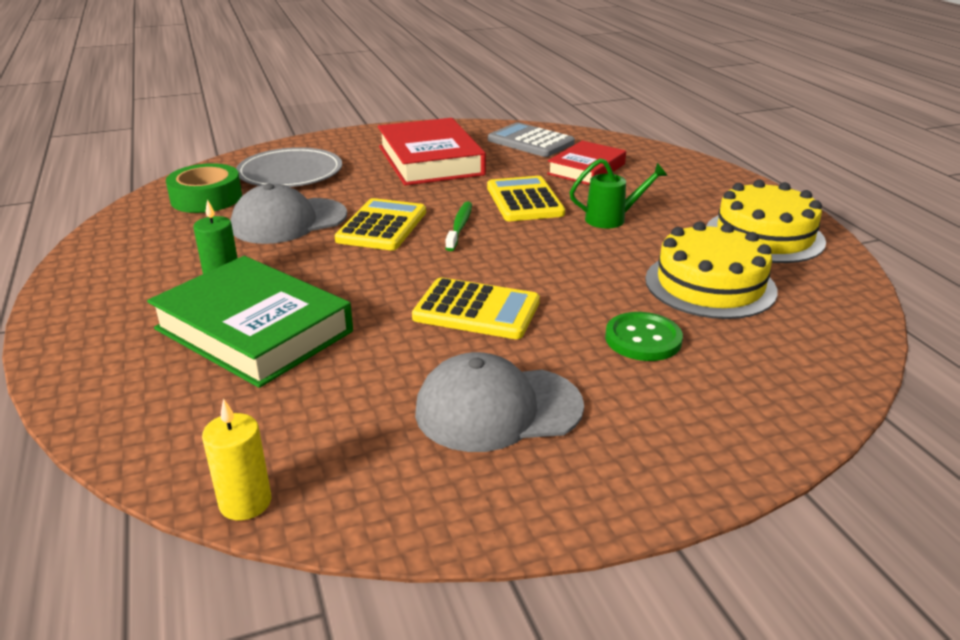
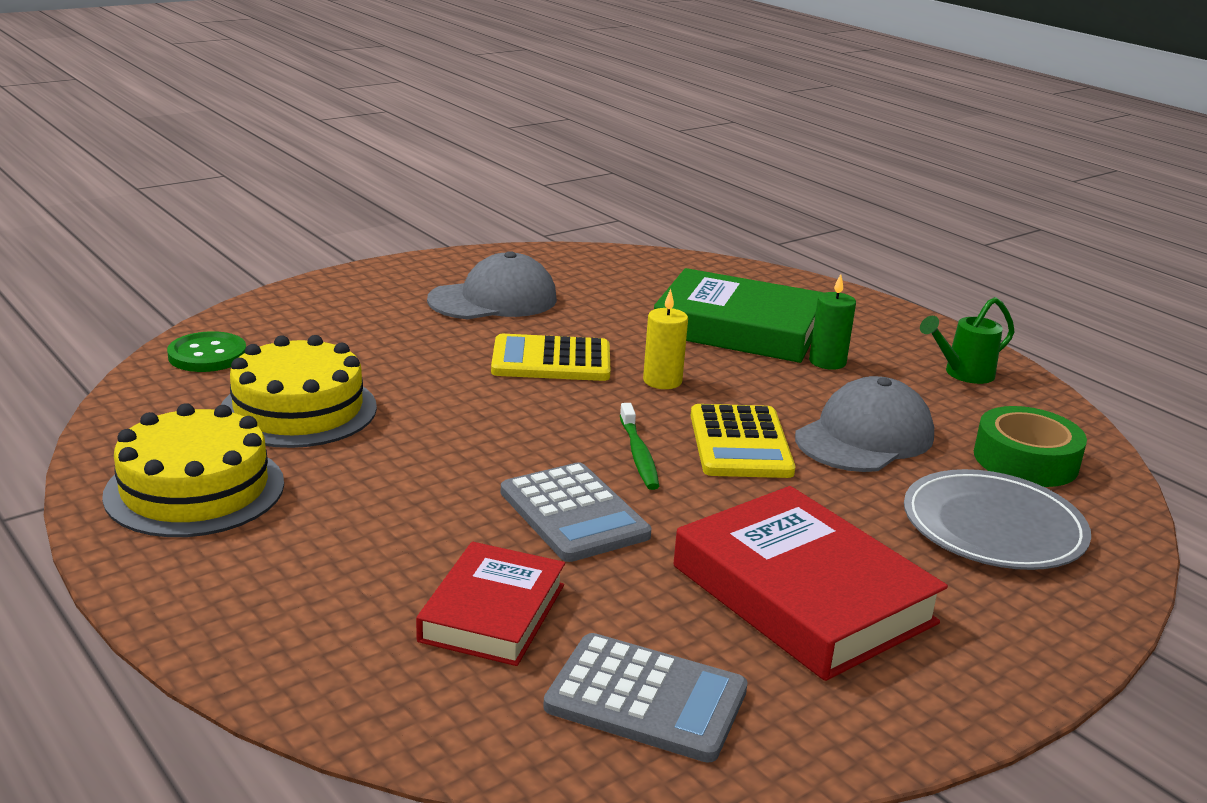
camera: 160 degrees right, 5 degrees down
(245, 502) = (623, 253): yellow candle -> yellow candle (662, 381)
(524, 200) = (573, 514): yellow calculator -> grey calculator
(612, 219) = (426, 493): green watering can -> green watering can (962, 374)
(643, 339) = (379, 352): green button -> green button (207, 355)

